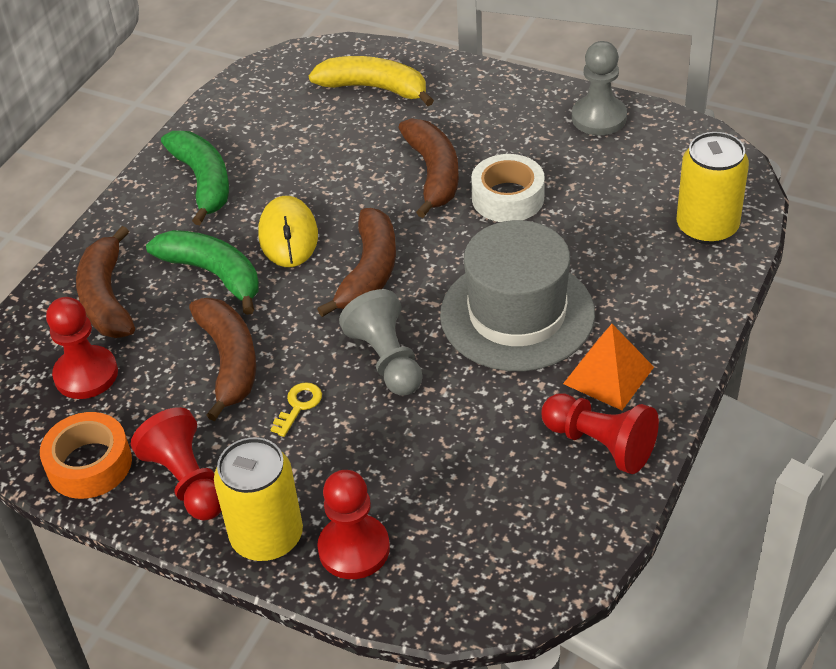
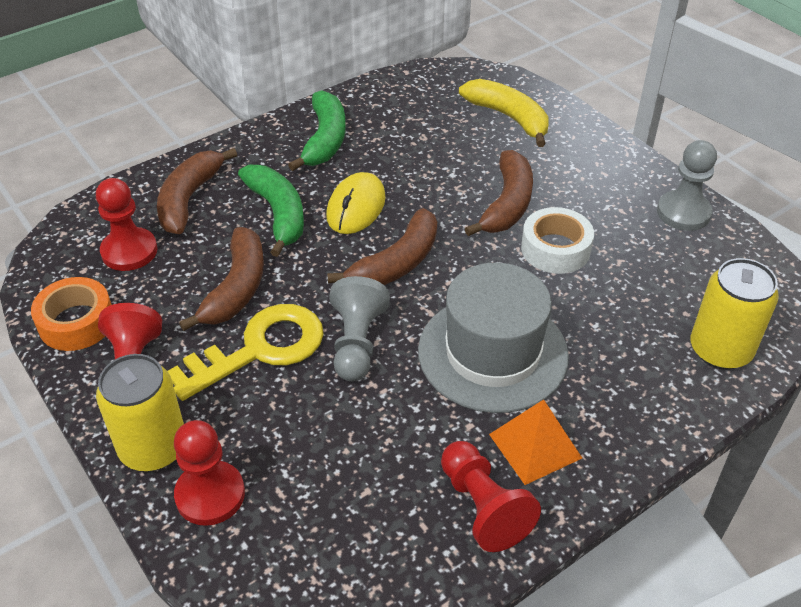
camera: 25 degrees right, 0 degrees up
(298, 406) = (260, 349): yellow key -> yellow key, size x2.46

